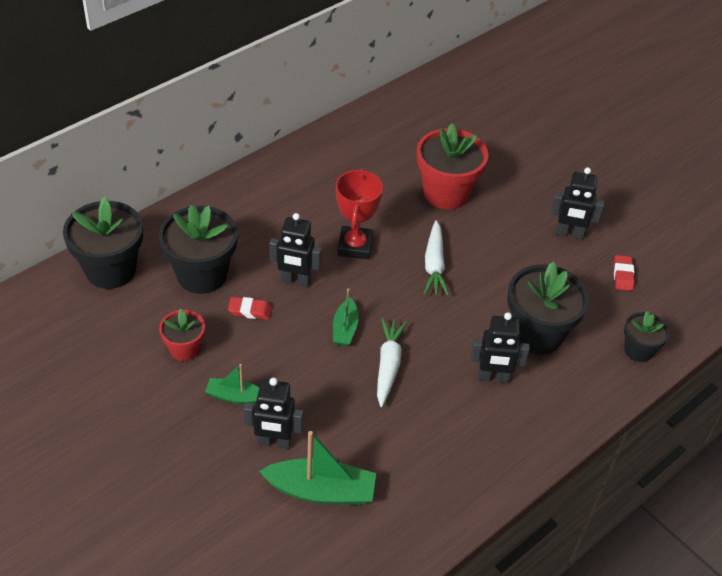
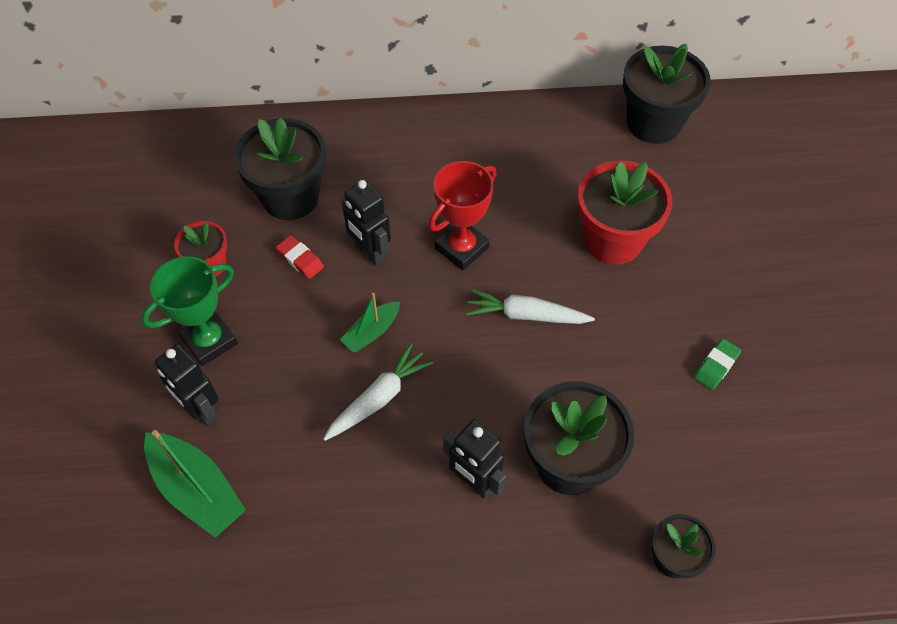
camera: 40 degrees right, 10 degrees up
(111, 270) = (217, 148): black flower pot -> black flower pot (653, 123)
(235, 397) = (209, 341): green boat -> green trophy
(434, 265) = (526, 315): white carrot -> white carrot turned 60 degrees clockwise
(569, 234) = (716, 366): black robot -> green eraser
(622, 275) = (738, 454): red eraser -> none

